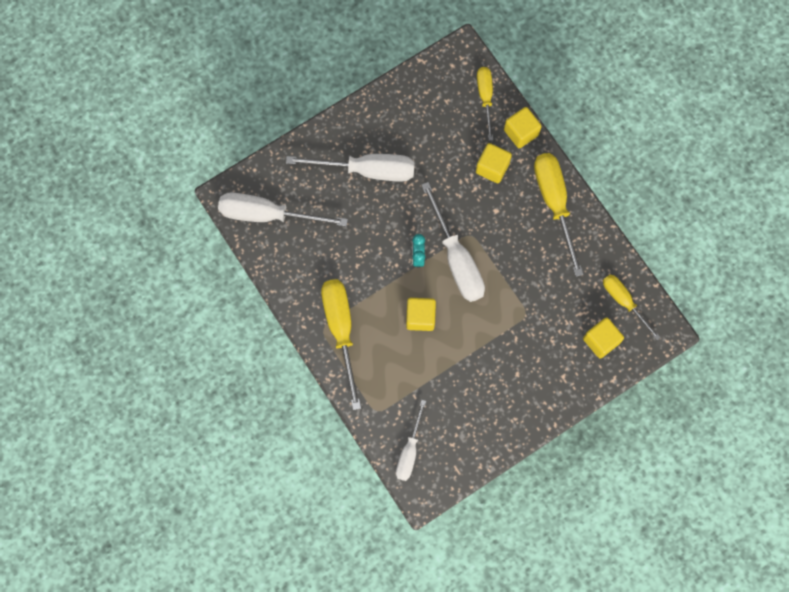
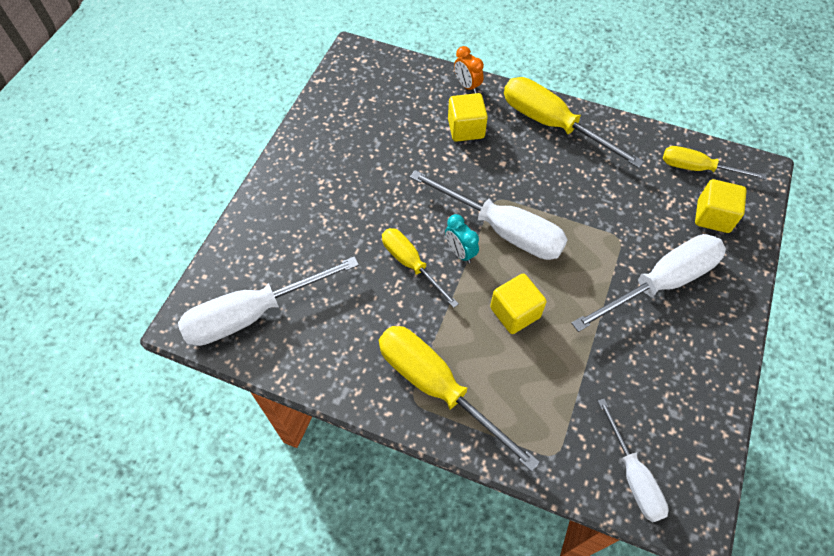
camera: 35 degrees left, 15 degrees down
(367, 170) = (337, 203): white screwdriver -> white screwdriver (660, 283)
(485, 98) = (408, 77): yellow screwdriver -> yellow screwdriver (411, 264)
(521, 132) = (467, 86): yellow cube -> orange clock

